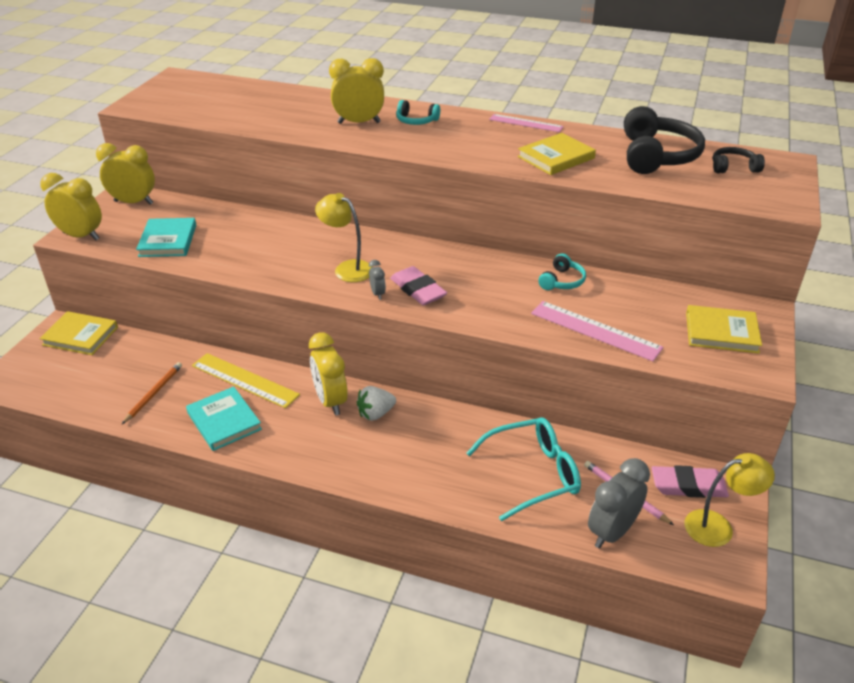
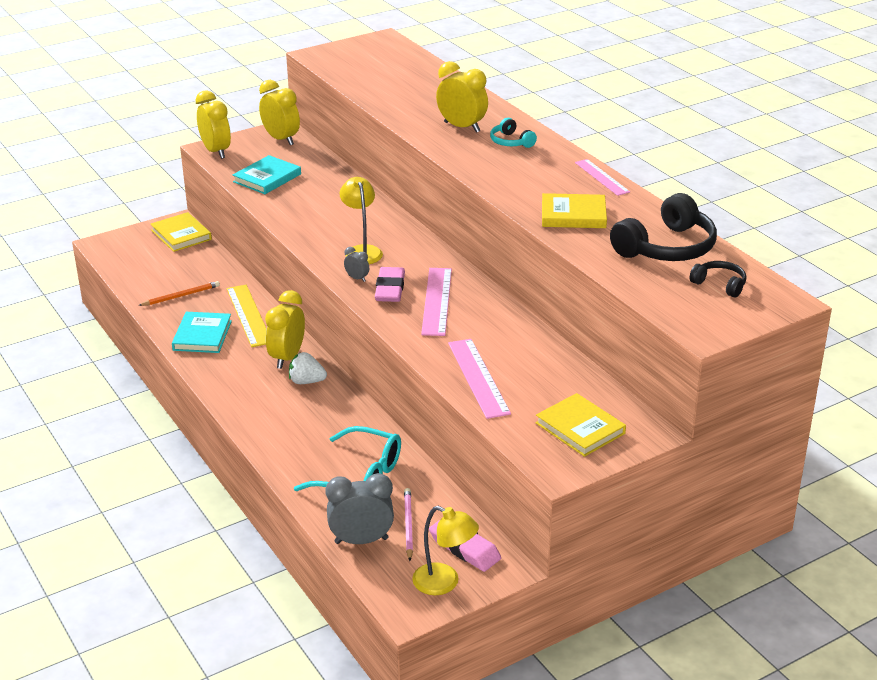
camera: 40 degrees right, 5 degrees down
(377, 294) = (357, 278): grey clock -> grey clock turned 75 degrees counterclockwise
(469, 283) = (437, 301): none -> pink ruler
(562, 281) = (513, 333): turquoise headphones -> none

